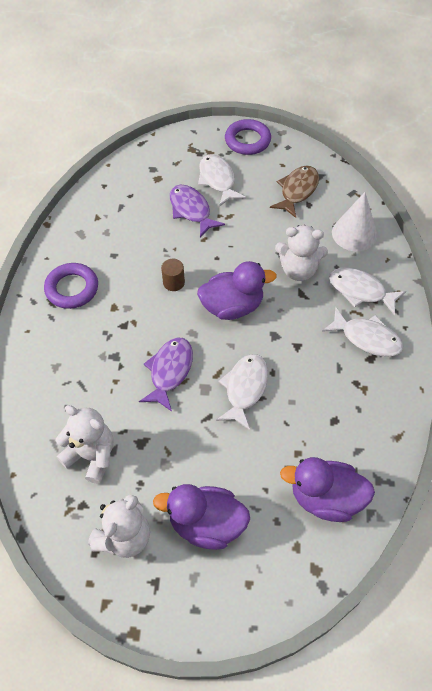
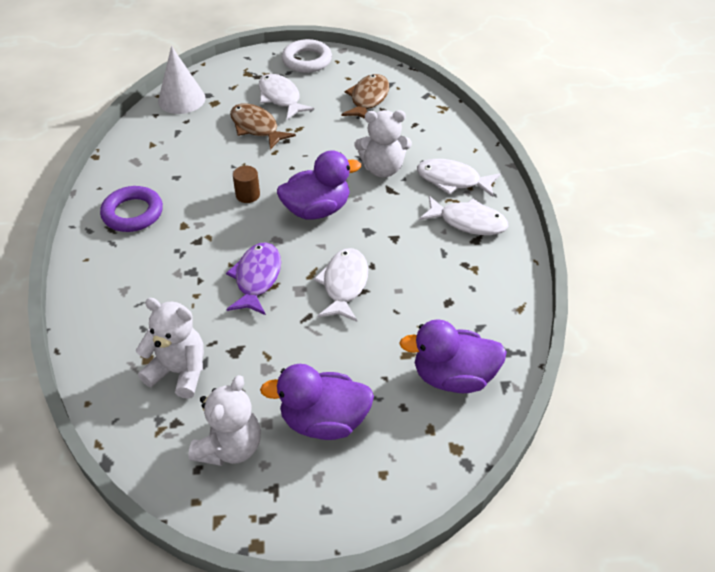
camera: 10 degrees left, 10 degrees down
(191, 210) = (256, 127): purple fish -> brown fish
(247, 140) = (307, 60): purple ring -> white ring
(354, 233) = (435, 130): white cone -> white cone (181, 99)

